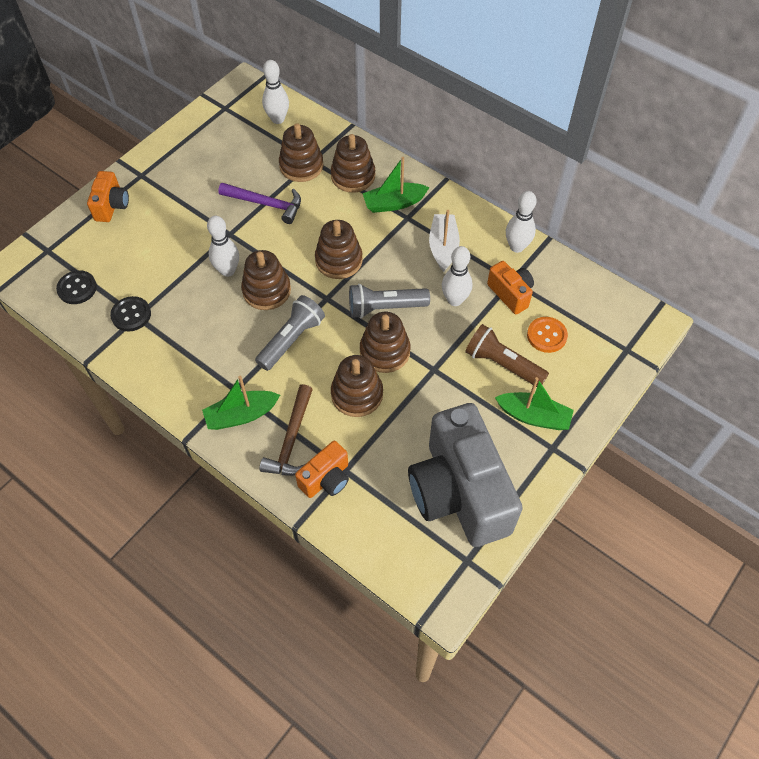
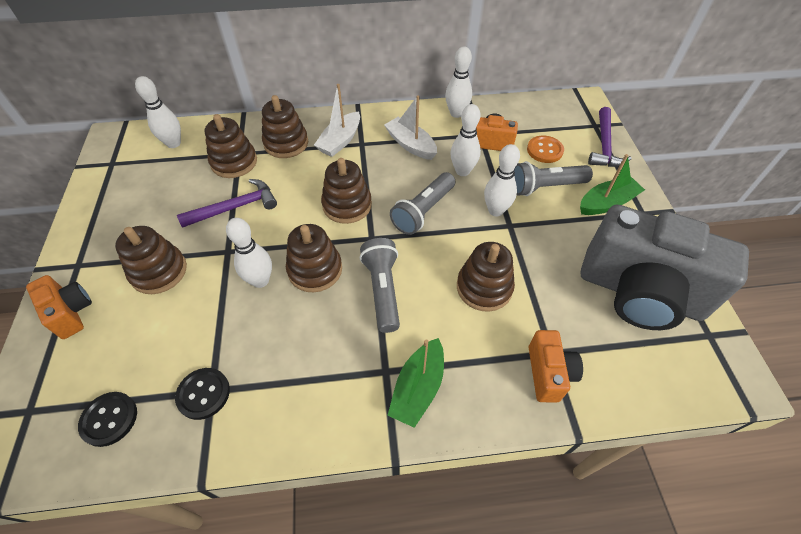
camera: 45 degrees left, 5 degrees down
(291, 440) = (483, 369): brown hammer -> none
(385, 351) = (462, 241): brown stacking toy -> brown stacking toy (159, 271)
(394, 203) = (340, 141): green boat -> white boat
(438, 350) = (495, 210): none -> white bowling pin
(502, 364) = (545, 187): brown flashlight -> grey flashlight
(606, 372) = (604, 145): none -> purple hammer

